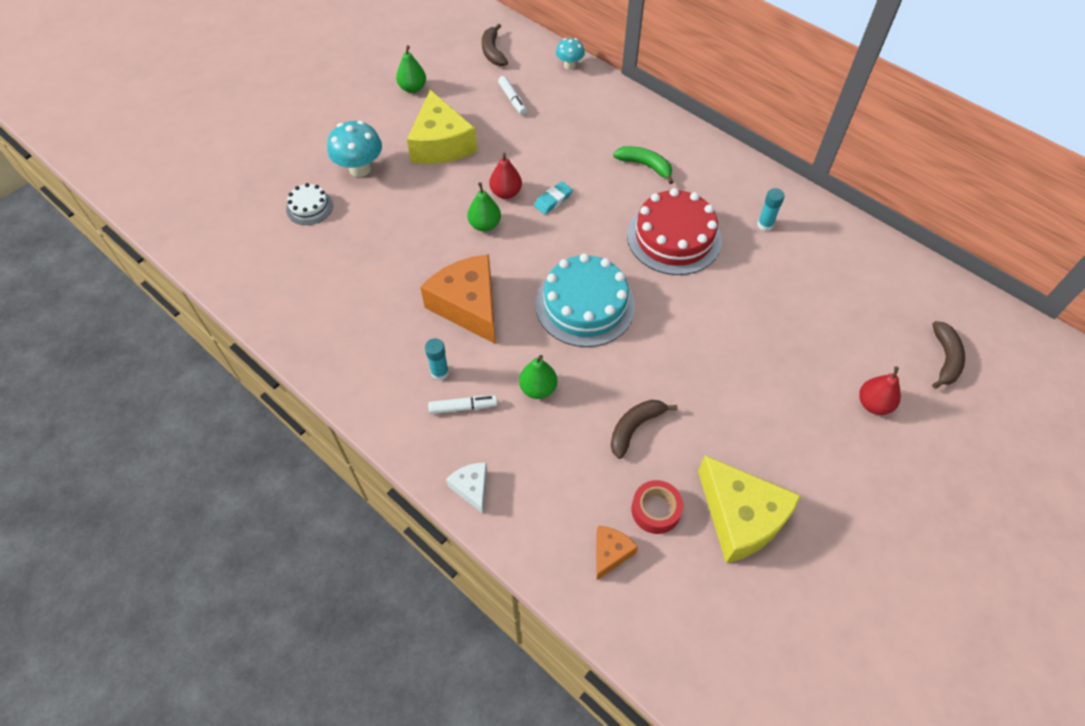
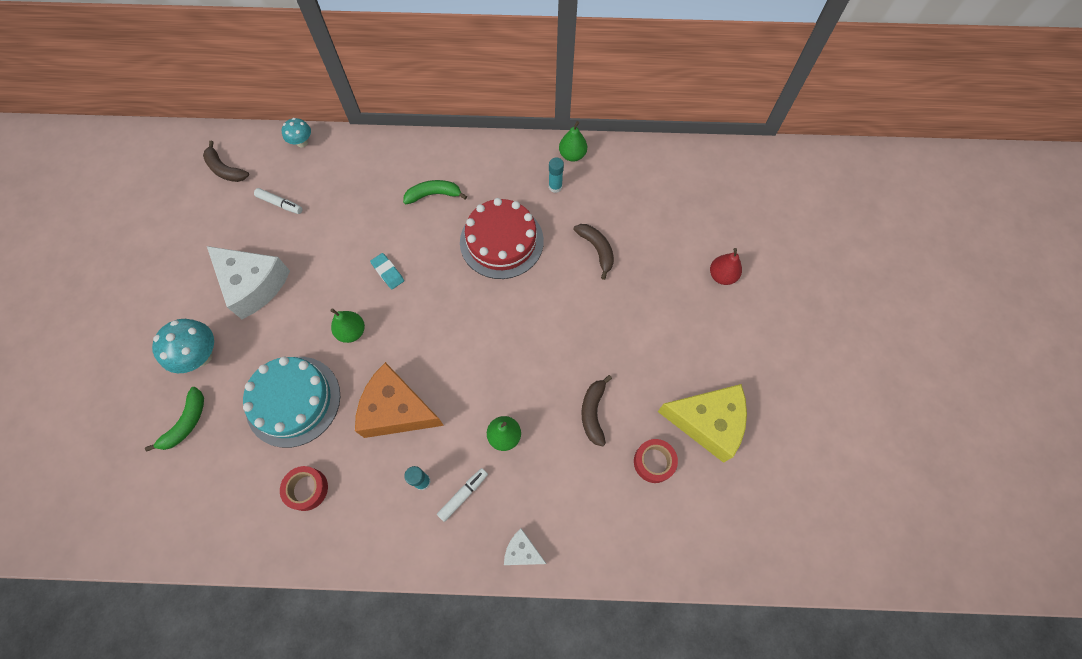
camera: 40 degrees left, 10 degrees up
(309, 207) = (186, 423): white cake -> green banana
(350, 313) = (307, 489): none -> red tape
(413, 88) = (182, 249): green pear -> green pear (572, 155)
(441, 144) = (253, 285): yellow cheese -> white cheese
(506, 193) = (345, 292): red pear -> none
(553, 200) = (388, 272): turquoise eraser -> turquoise eraser turned 45 degrees counterclockwise
(585, 305) = (483, 343): turquoise cake -> turquoise cake (293, 401)
(610, 553) = (651, 517): orange cheese -> none
(945, 359) = (737, 210): brown banana -> brown banana (597, 250)

